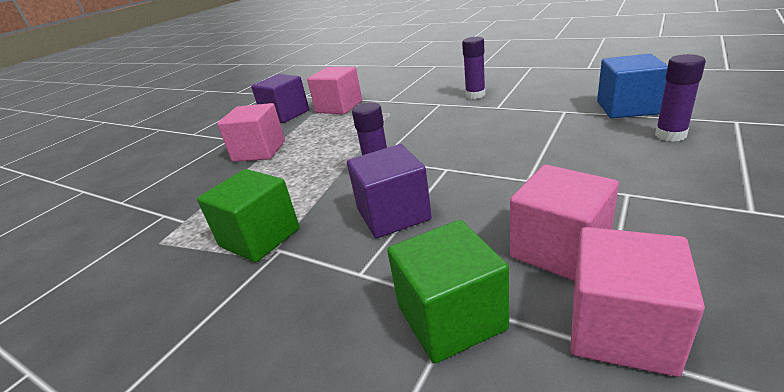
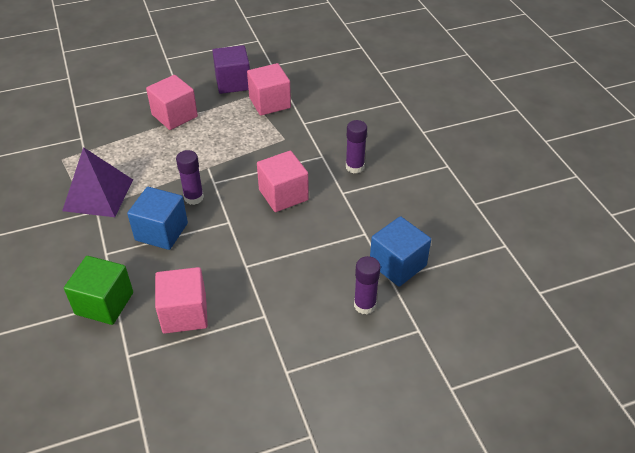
camera: 35 degrees right, 15 degrees up
(260, 237) = (98, 195): green cube -> purple pyramid
(393, 214) = (161, 231): purple cube -> blue cube
(621, 329) = (142, 359): pink cube -> pink cube (283, 195)

